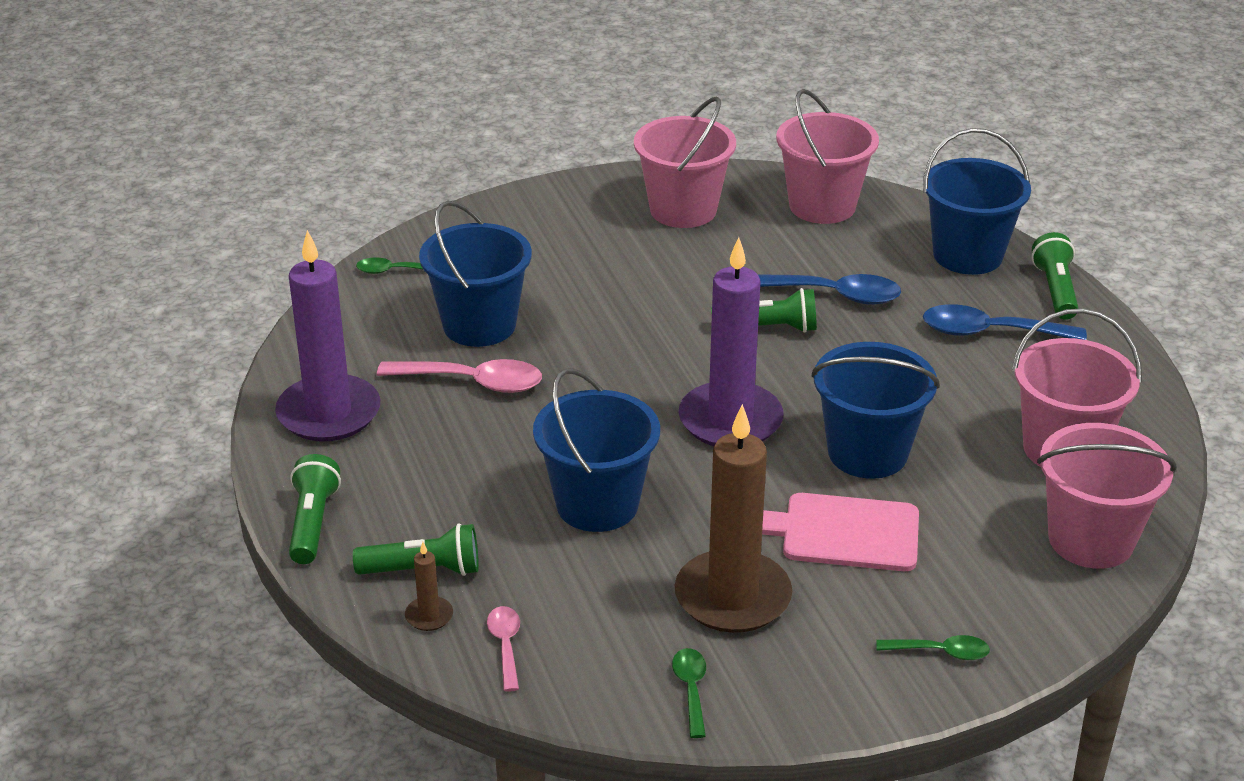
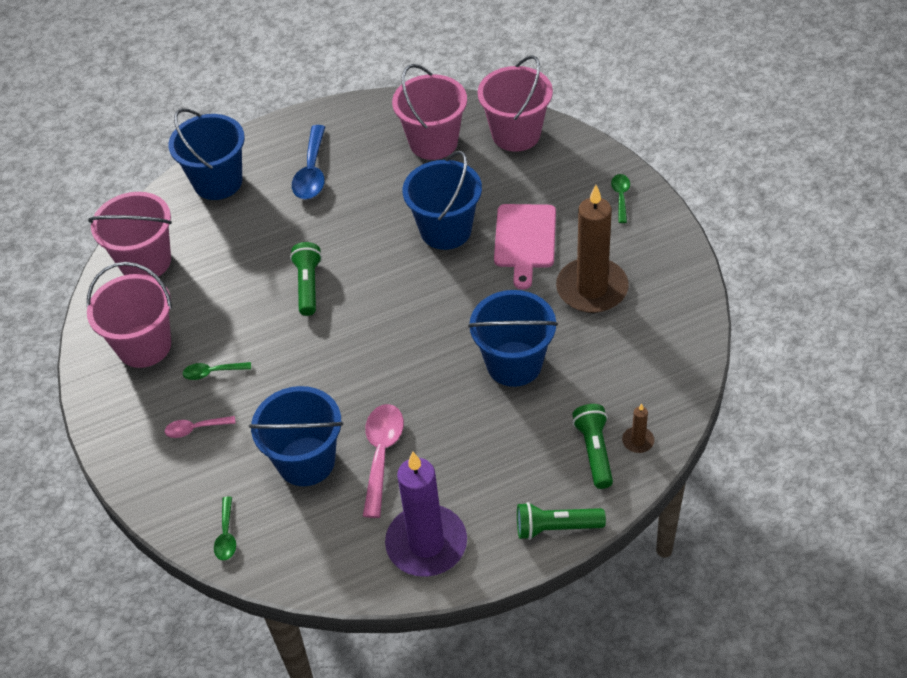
camera: 90 degrees left, 15 degrees up
(505, 645) = (656, 396): pink spoon -> pink spoon (195, 429)
(691, 689) = (674, 303): green spoon -> green spoon (212, 372)
(730, 420) = (417, 300): purple candle -> none
(833, 295) = (267, 252): blue spoon -> none
(1055, 290) = (262, 140): green flashlight -> none

